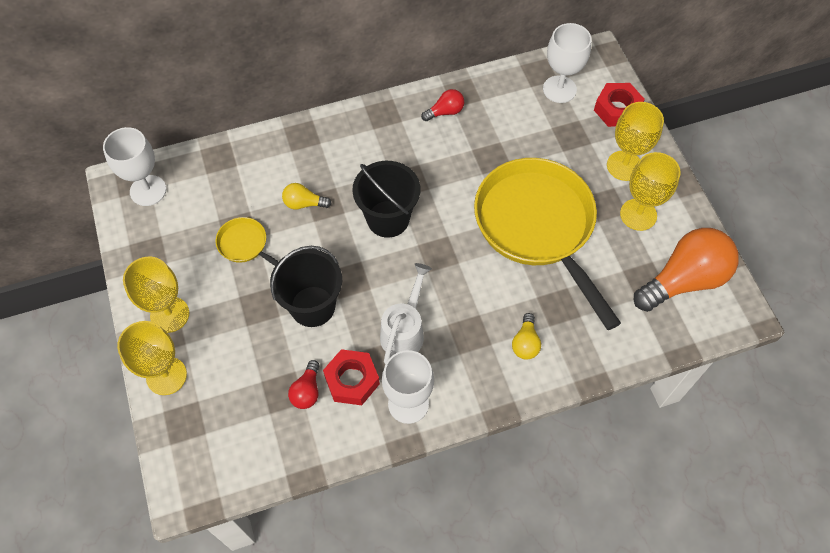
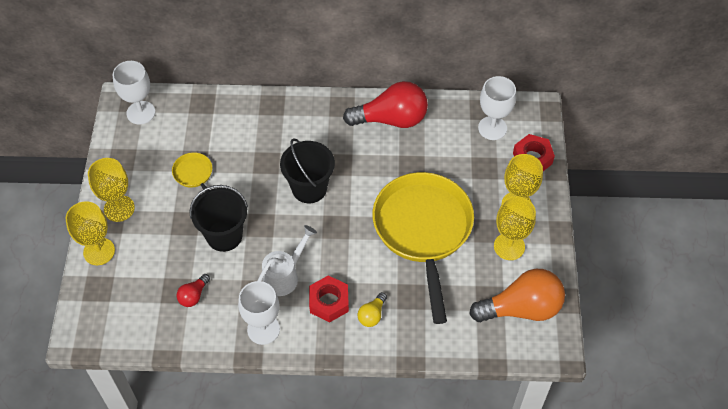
camera: 20 degrees right, 5 degrees down
(304, 203) = (251, 157): yellow light bulb -> none
(352, 380) = (229, 299): red nut -> red nut (329, 302)
(445, 112) = (391, 119): red light bulb -> red light bulb, size x2.18

